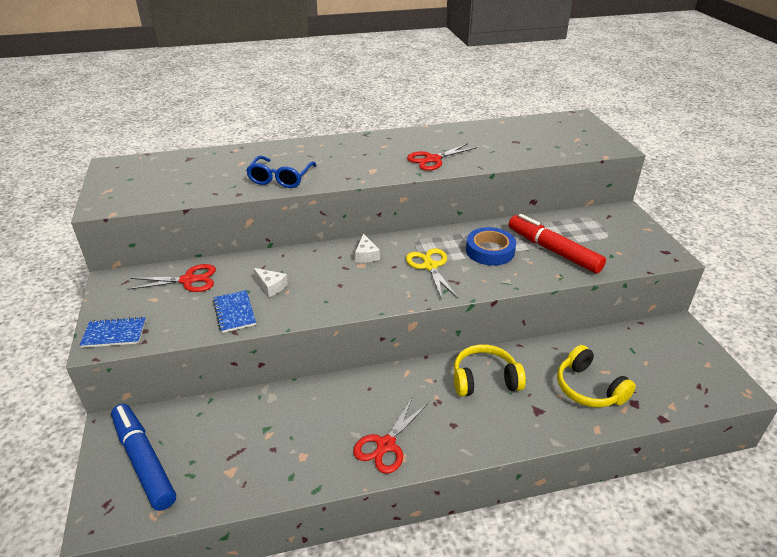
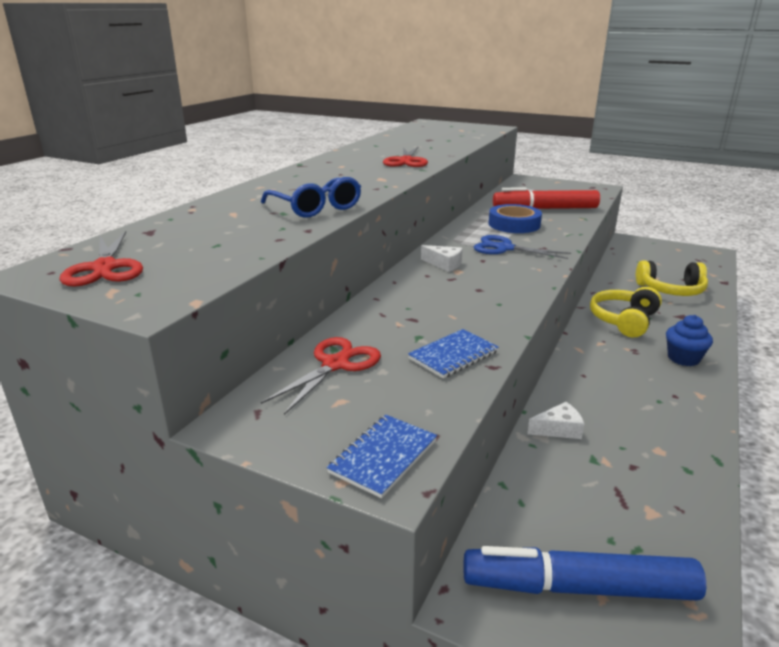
camera: 50 degrees left, 10 degrees down
(234, 312) = (453, 355): blue notebook -> blue notebook turned 60 degrees counterclockwise
(271, 286) = (430, 321): white cheese -> white cheese (558, 429)
(386, 445) = (676, 396): red scissors -> red scissors (105, 268)
(430, 266) = (504, 248): yellow scissors -> blue scissors
(454, 433) = (683, 358): none -> blue cupcake

